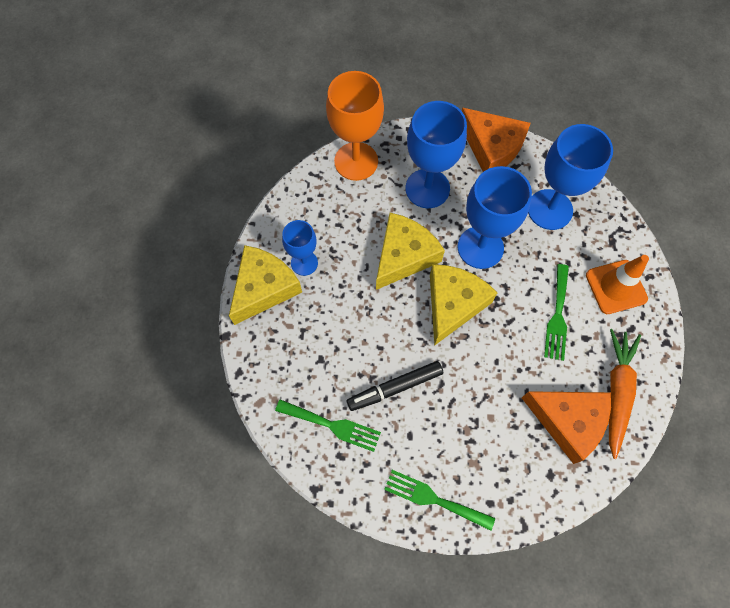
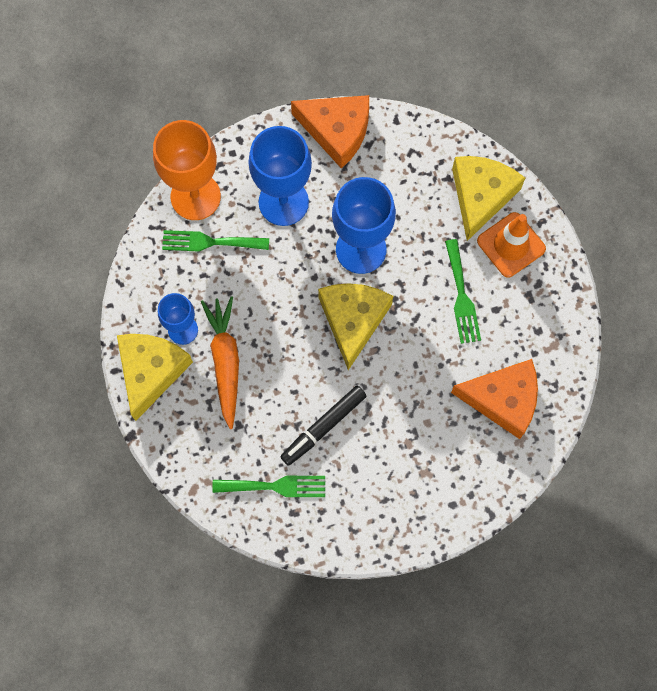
camera: 20 degrees left, 5 degrees up
(404, 256) = (284, 286): yellow cheese -> yellow cheese (480, 196)
(434, 499) = (398, 520): green fork -> green fork (210, 242)
(549, 209) = (419, 182): blue goblet -> none
(617, 392) = (541, 354): orange carrot -> orange carrot (225, 362)

